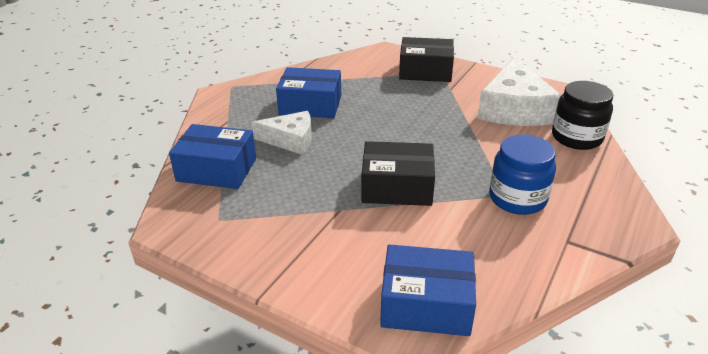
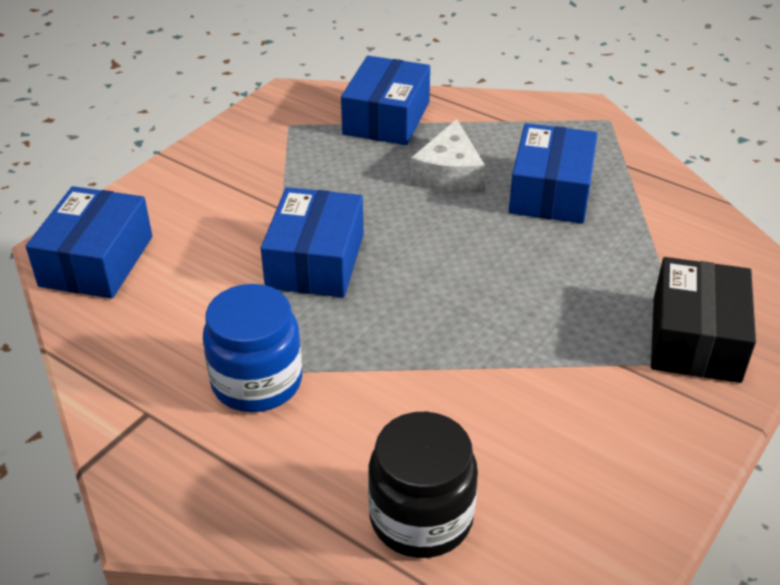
camera: 95 degrees right, 5 degrees up
(397, 187) = (315, 261): black box -> blue box
(514, 109) = (539, 445): white cheese -> none

